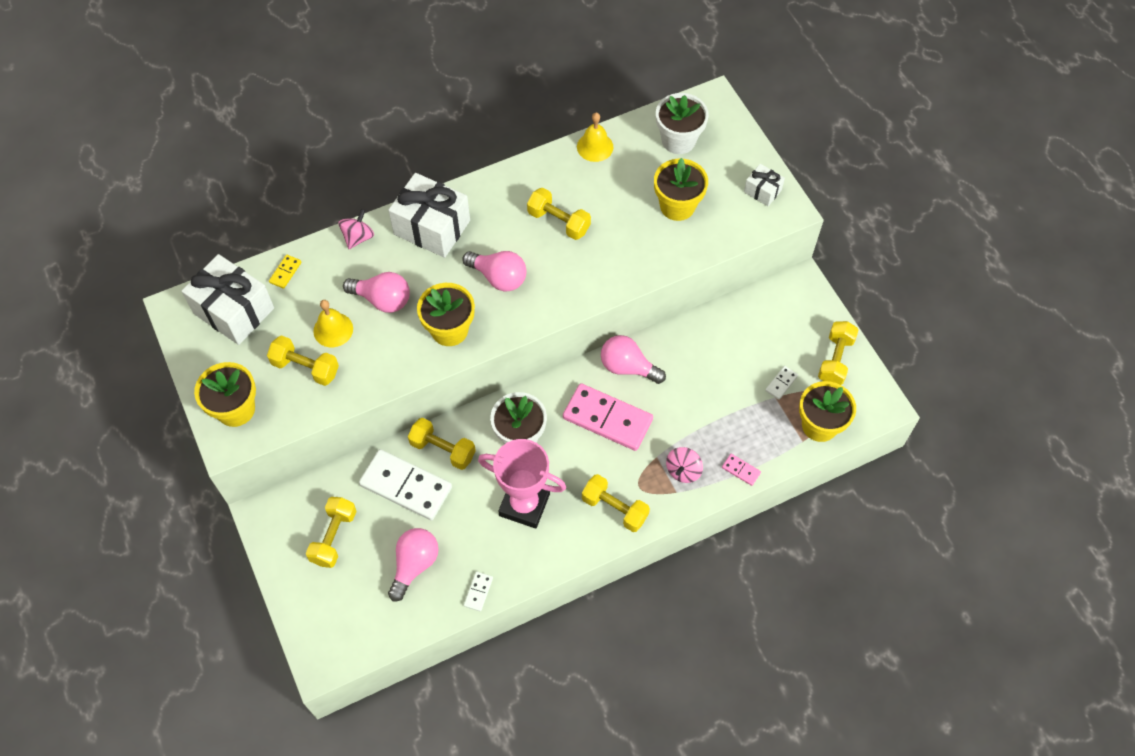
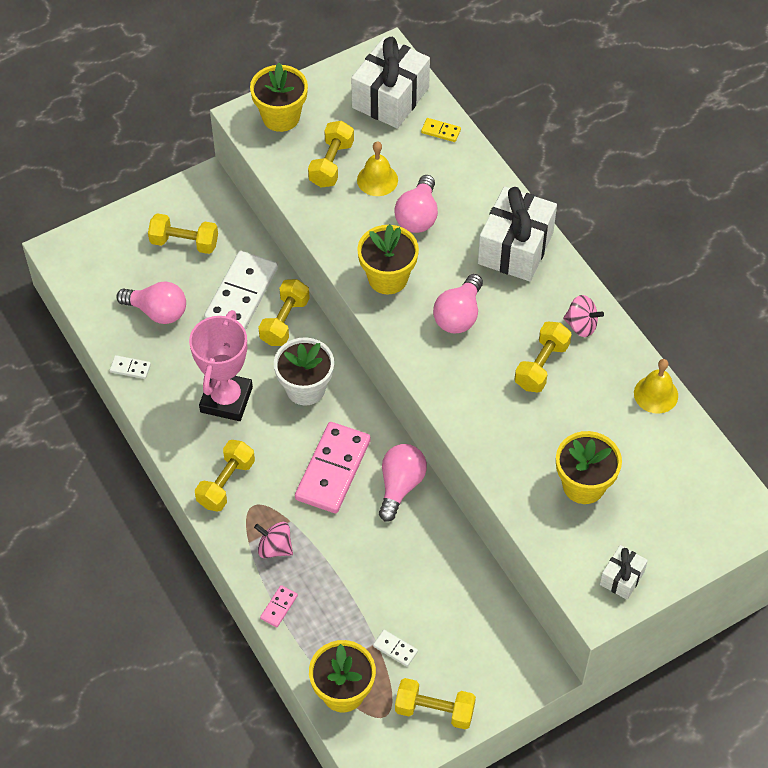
camera: 85 degrees right, 5 degrees down
(358, 237) = (492, 185): pink spinning top -> pink spinning top (581, 325)
(678, 140) = (683, 482): white flower pot -> none

